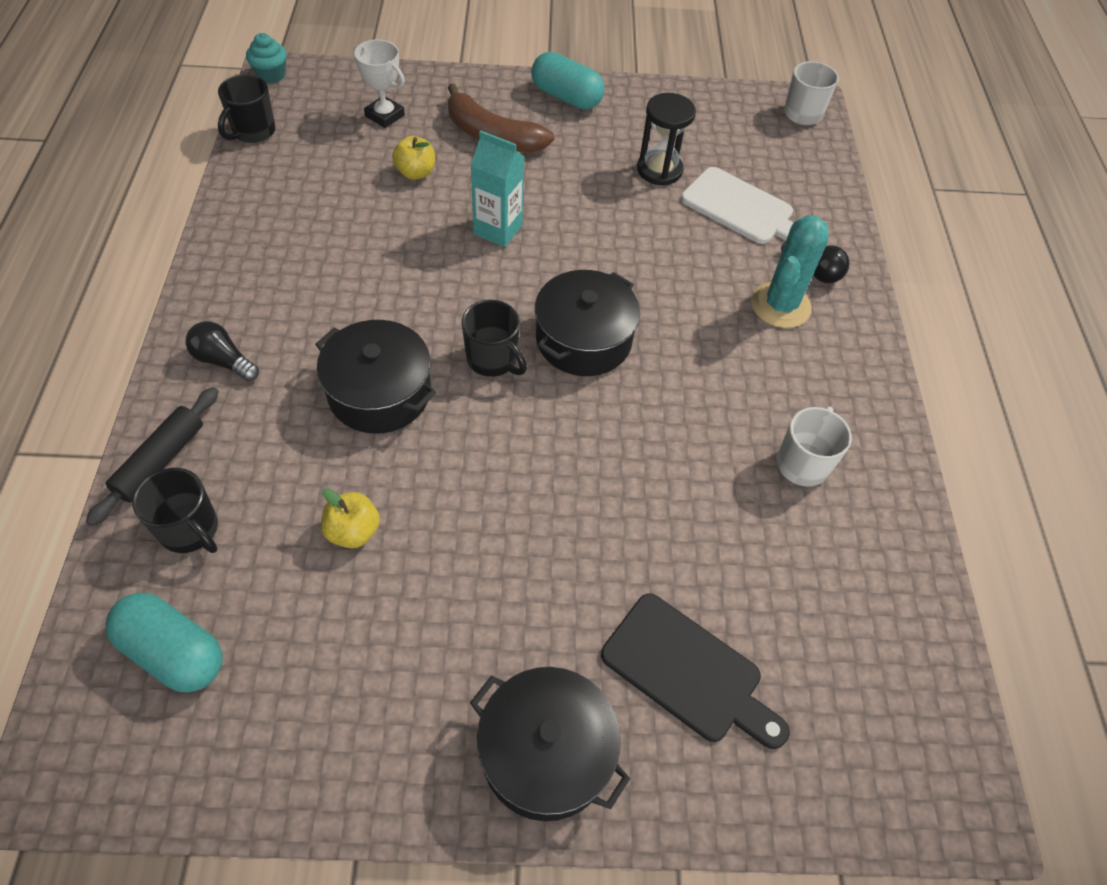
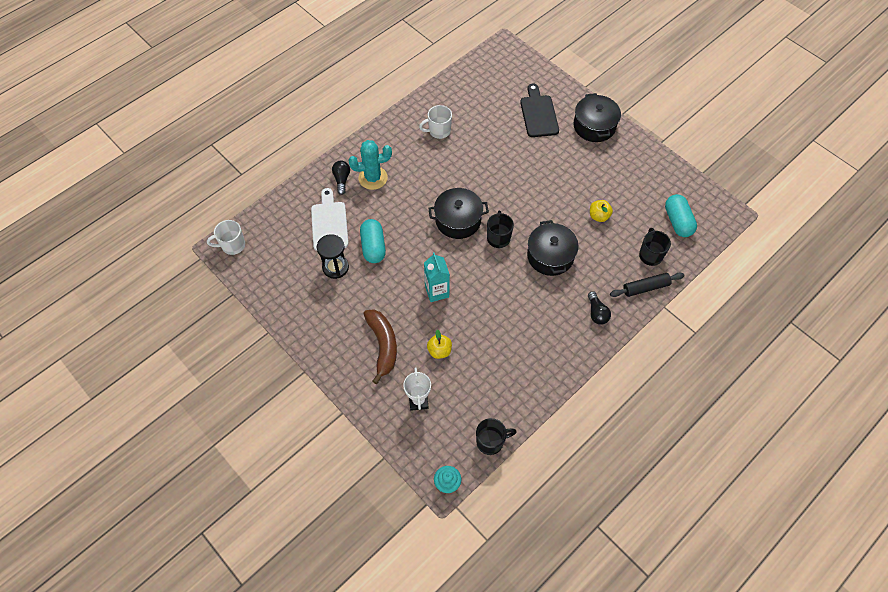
camera: 130 degrees left, 5 degrees up
(566, 97) = (321, 342): turquoise capsule -> turquoise capsule (373, 247)

